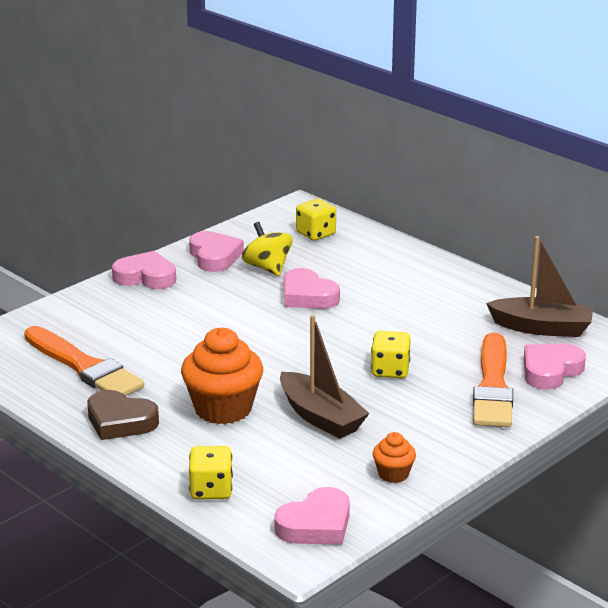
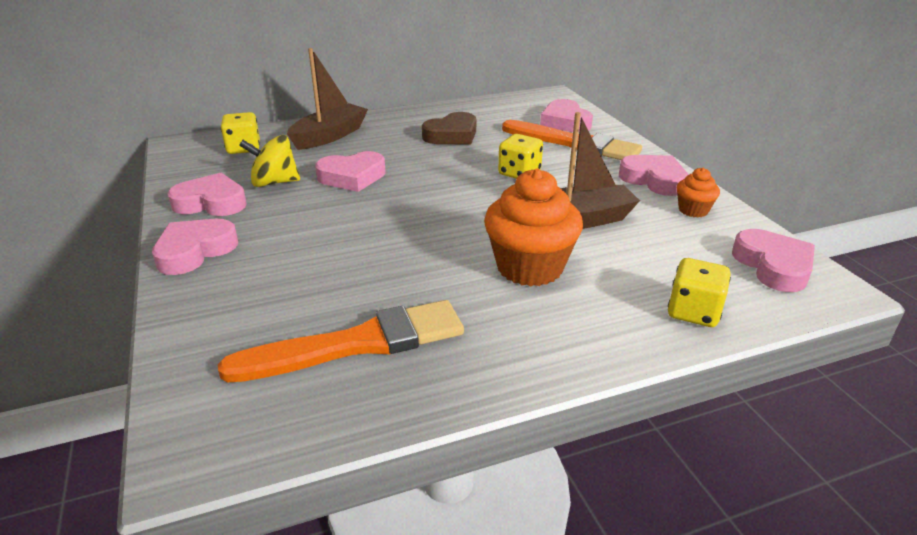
camera: 65 degrees left, 5 degrees up
(120, 421) = (512, 344): brown heart -> brown heart (452, 135)
(444, 445) = (654, 180): none -> pink heart
(542, 328) = (501, 110): brown boat -> brown boat (329, 136)

